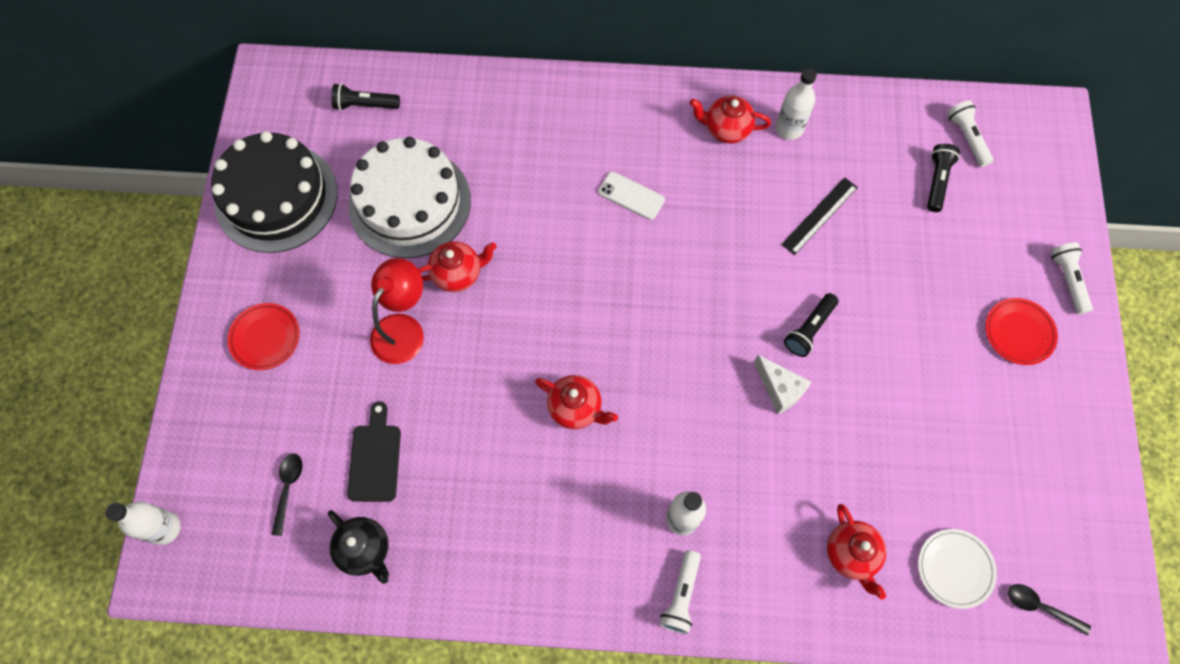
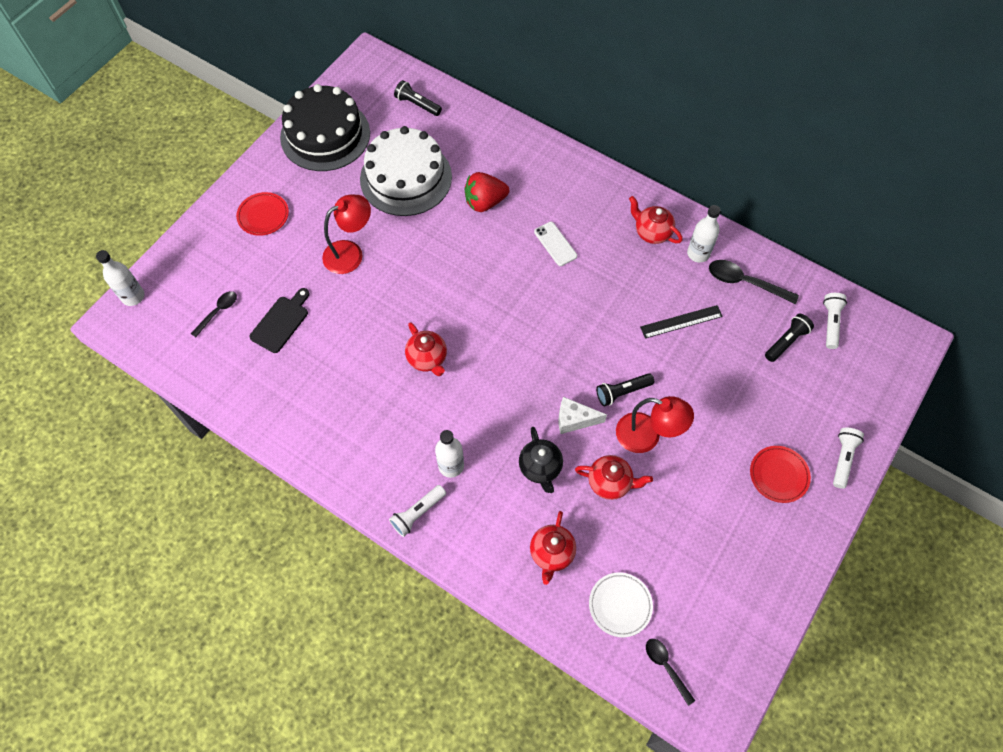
camera: 30 degrees right, 5 degrees down
(365, 550) = (239, 373): black teapot -> black teapot (540, 468)
(458, 274) = (407, 237): red teapot -> red teapot (610, 482)
(521, 186) = (485, 202): none -> red strawberry
(780, 389) = (574, 420): white cheese -> white cheese turned 105 degrees clockwise
(856, 137) = (745, 282): none -> black spoon
(865, 365) = (647, 436): none -> red lamp

